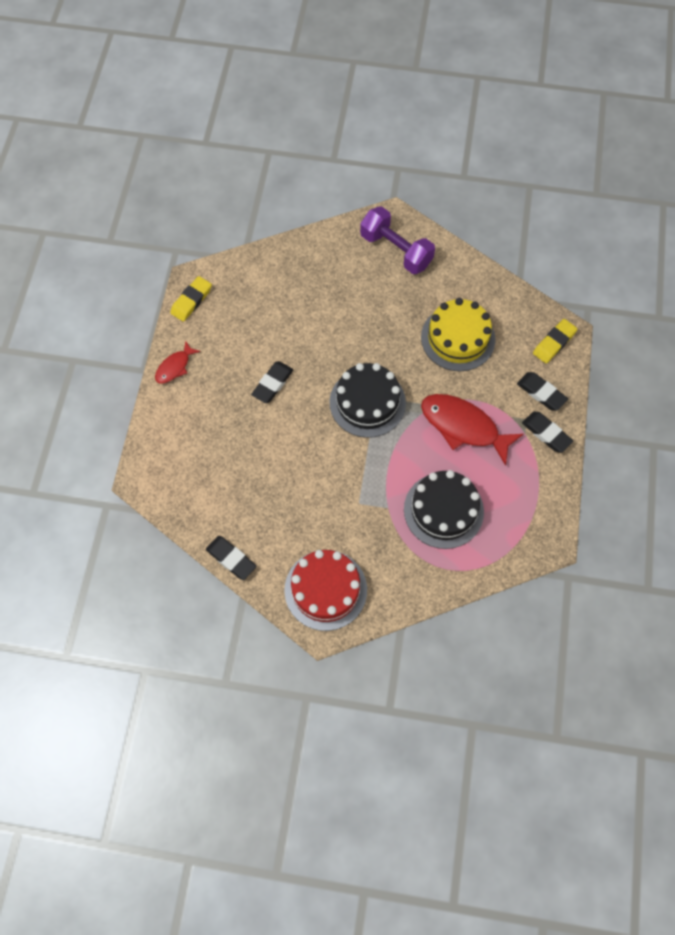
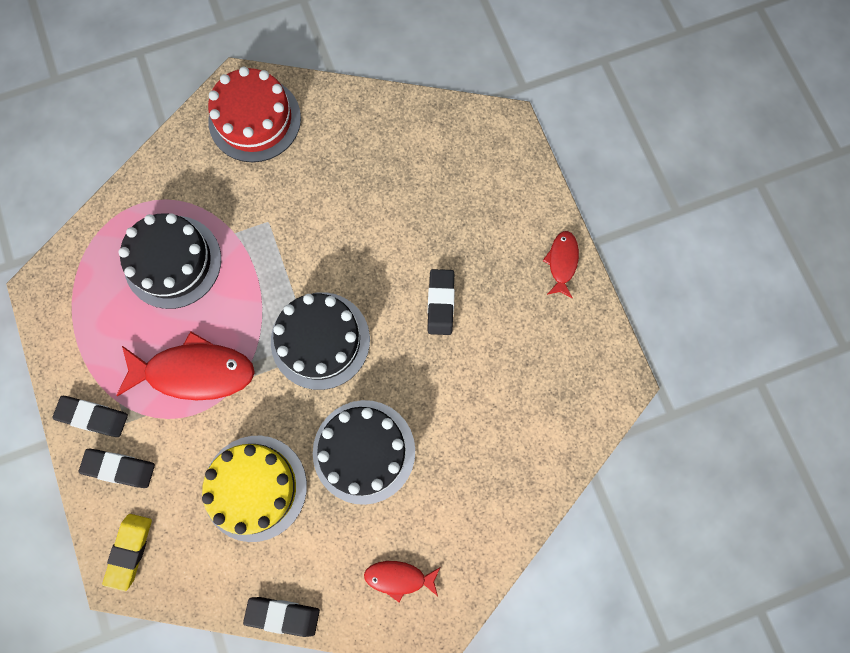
camera: 150 degrees right, 10 degrees up
(191, 301) = (603, 354): yellow eraser -> none
(231, 559) = (365, 99): black eraser -> black eraser (283, 615)
(377, 324) = (364, 451): none -> black cake
(396, 250) = (399, 577): purple dumbbell -> red fish

